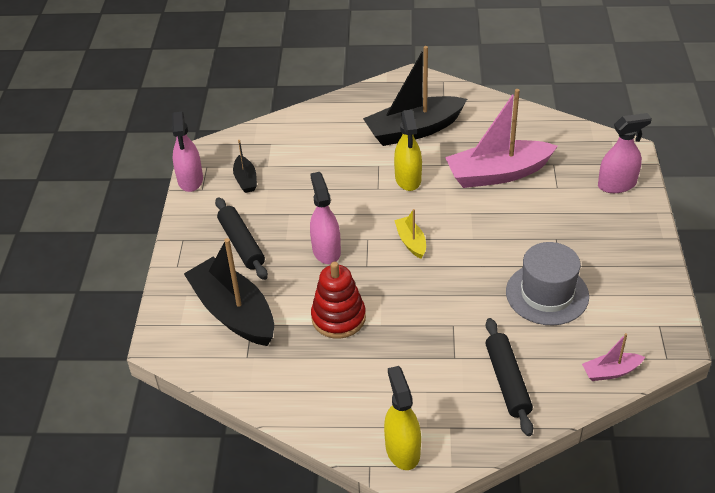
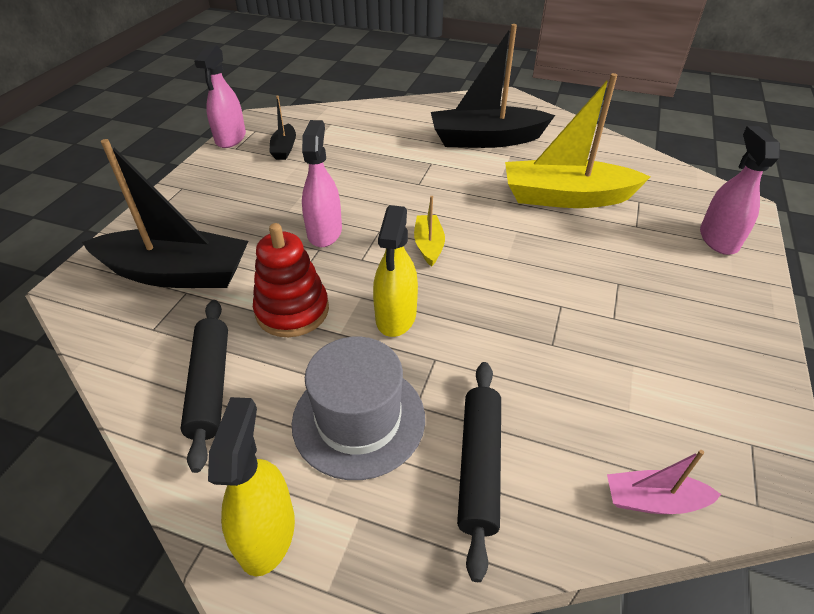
camera: 15 degrees right, 0 degrees up
(234, 312) = (176, 273): black boat -> black boat turned 120 degrees clockwise
(241, 244) = (238, 205): black rolling pin -> black rolling pin (211, 385)
(408, 179) = (457, 182): yellow spray bottle -> yellow spray bottle (396, 316)
(498, 174) = (566, 197): pink boat -> yellow boat
(547, 294) = (583, 351): grey hat -> grey hat (358, 419)
(617, 184) = (718, 239): pink spray bottle -> pink spray bottle turned 90 degrees counterclockwise

